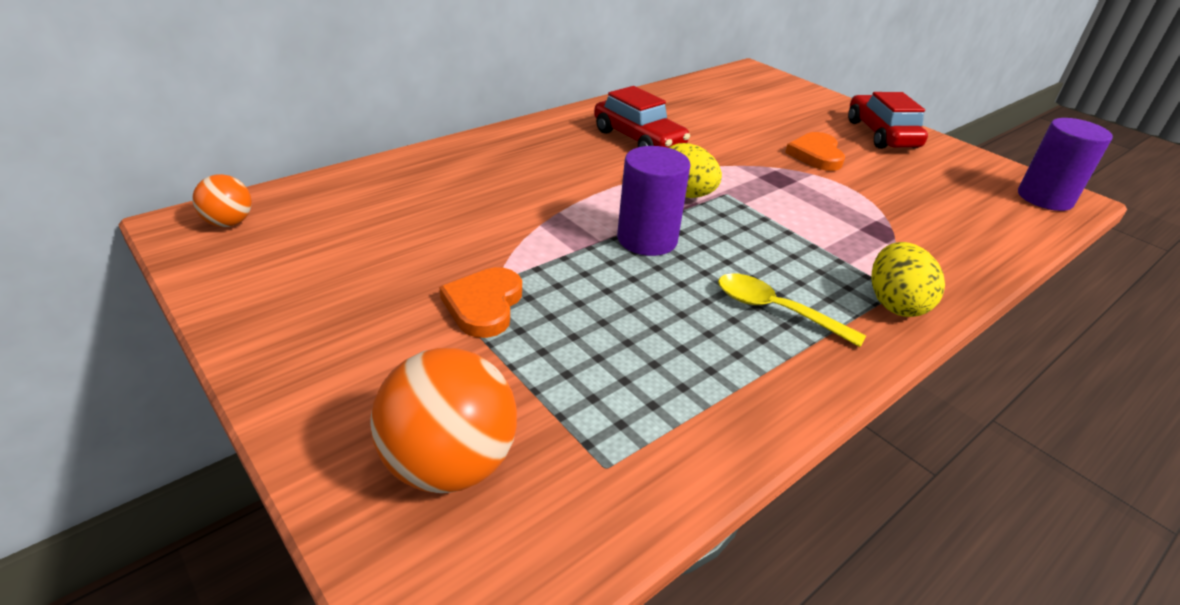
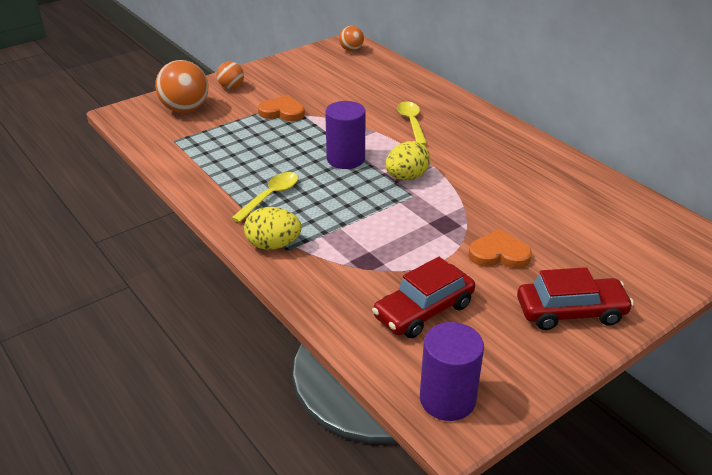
camera: 95 degrees right, 0 degrees up
(346, 387) = (231, 87): none -> orange ball
(535, 182) = (411, 123): none -> yellow spoon
(638, 139) = (494, 164): red car -> red car (423, 310)

